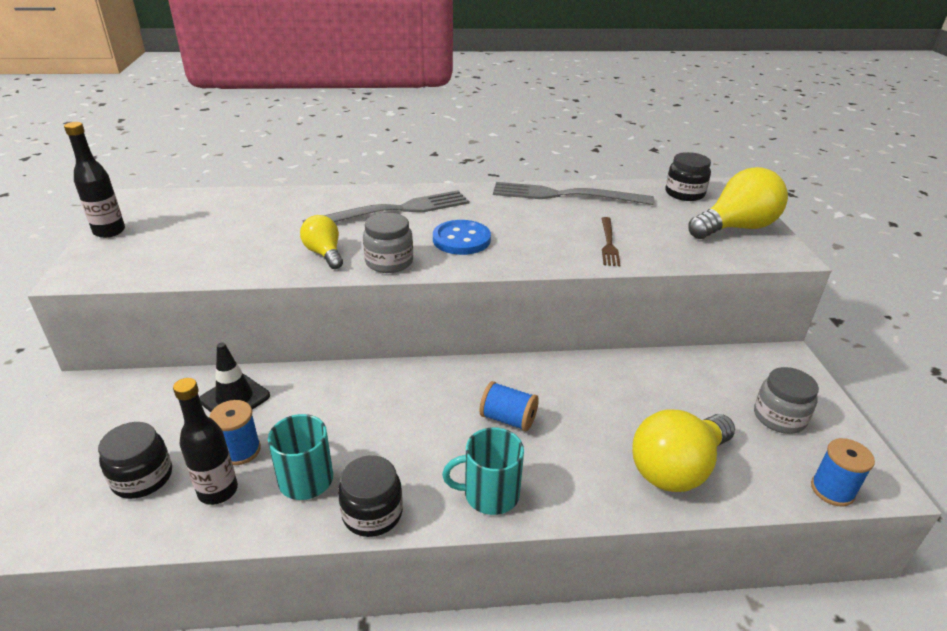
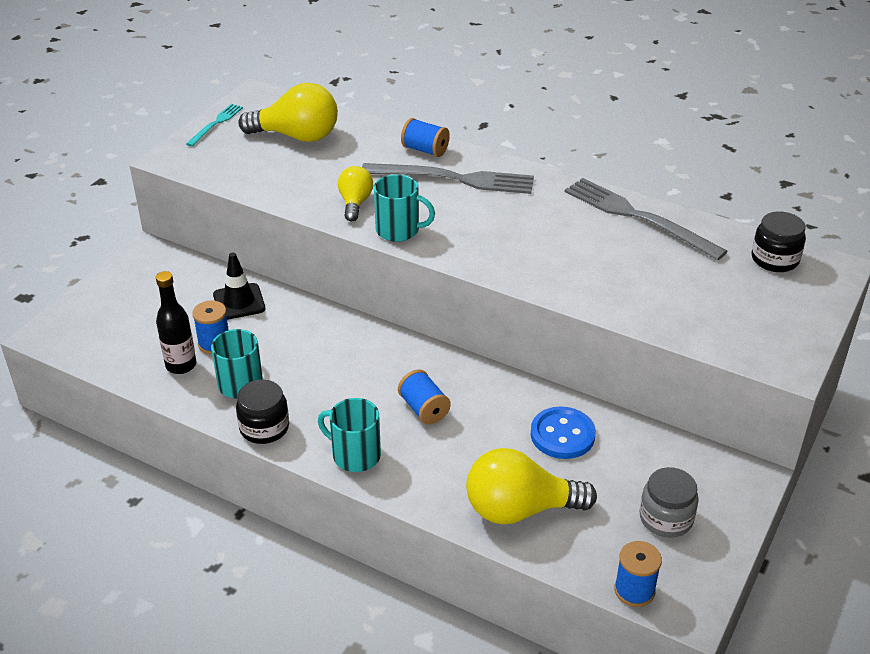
camera: 35 degrees right, 5 degrees up
(109, 231) = (216, 124): black bottle -> turquoise fork
(142, 477) = (143, 334): black jar -> none
(346, 198) = (425, 150): none -> blue spool
(389, 262) = (398, 230): grey jar -> turquoise mug
(461, 240) = (481, 230): blue button -> blue button (562, 435)
(608, 243) = (615, 284): brown fork -> none
(736, 228) = (775, 318): yellow light bulb -> yellow light bulb (297, 136)

